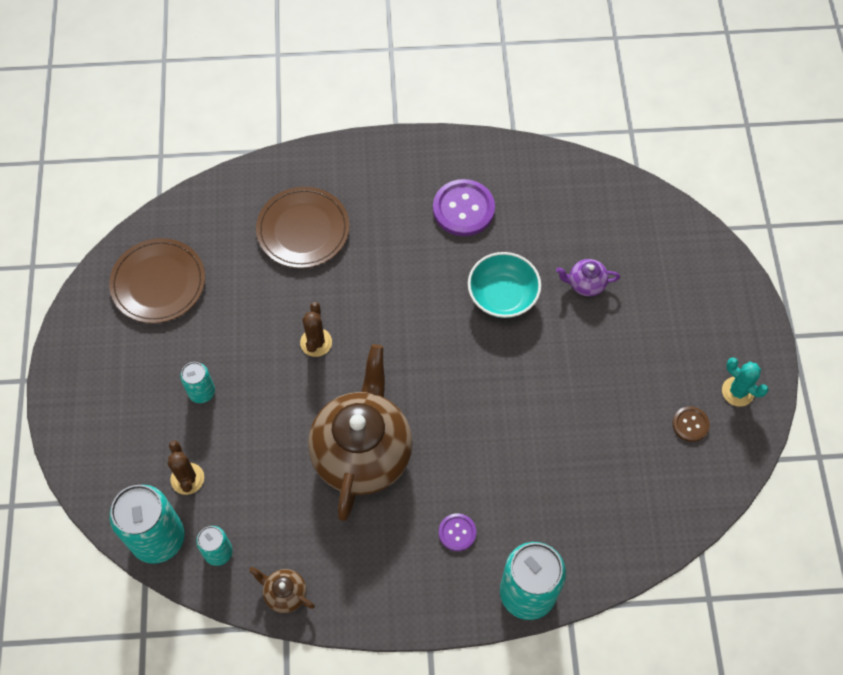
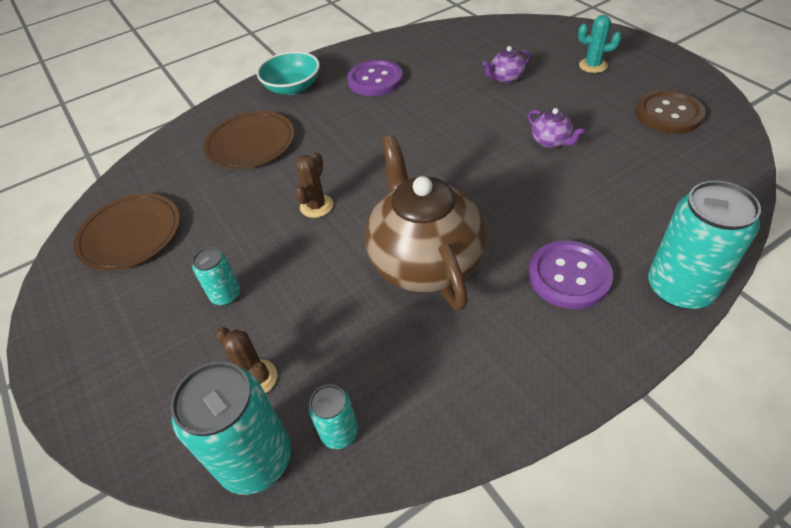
camera: 25 degrees left, 15 degrees down
(285, 594) = (446, 431): brown teapot -> none
(316, 342) = (316, 206): brown cactus -> brown cactus turned 45 degrees clockwise
(457, 532) = (569, 276): purple button -> purple button, size x1.86
(502, 295) = (450, 110): turquoise bowl -> turquoise bowl (292, 87)
(558, 391) = (551, 142): none -> purple teapot
(690, 424) = (668, 114): brown button -> brown button, size x1.86
(737, 391) = (677, 83): turquoise cactus -> turquoise cactus (593, 65)

